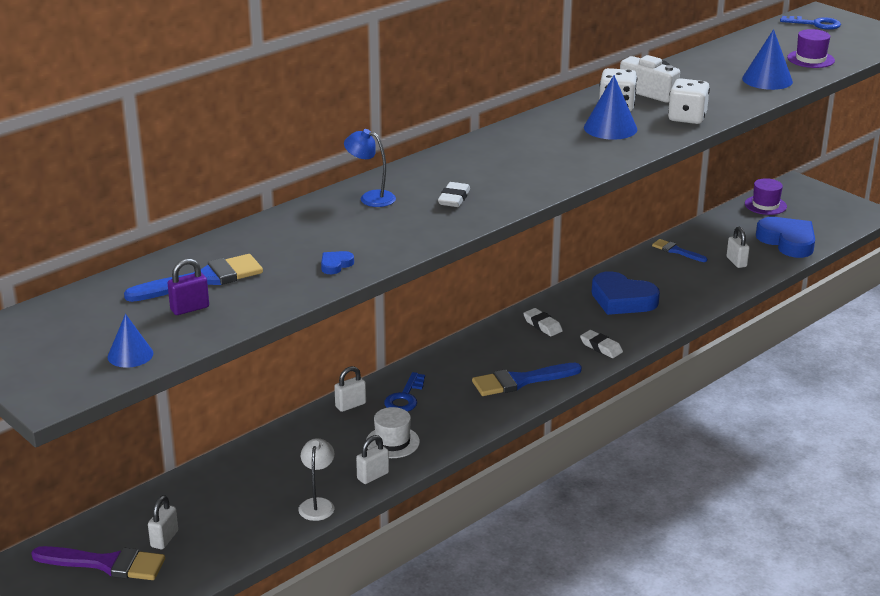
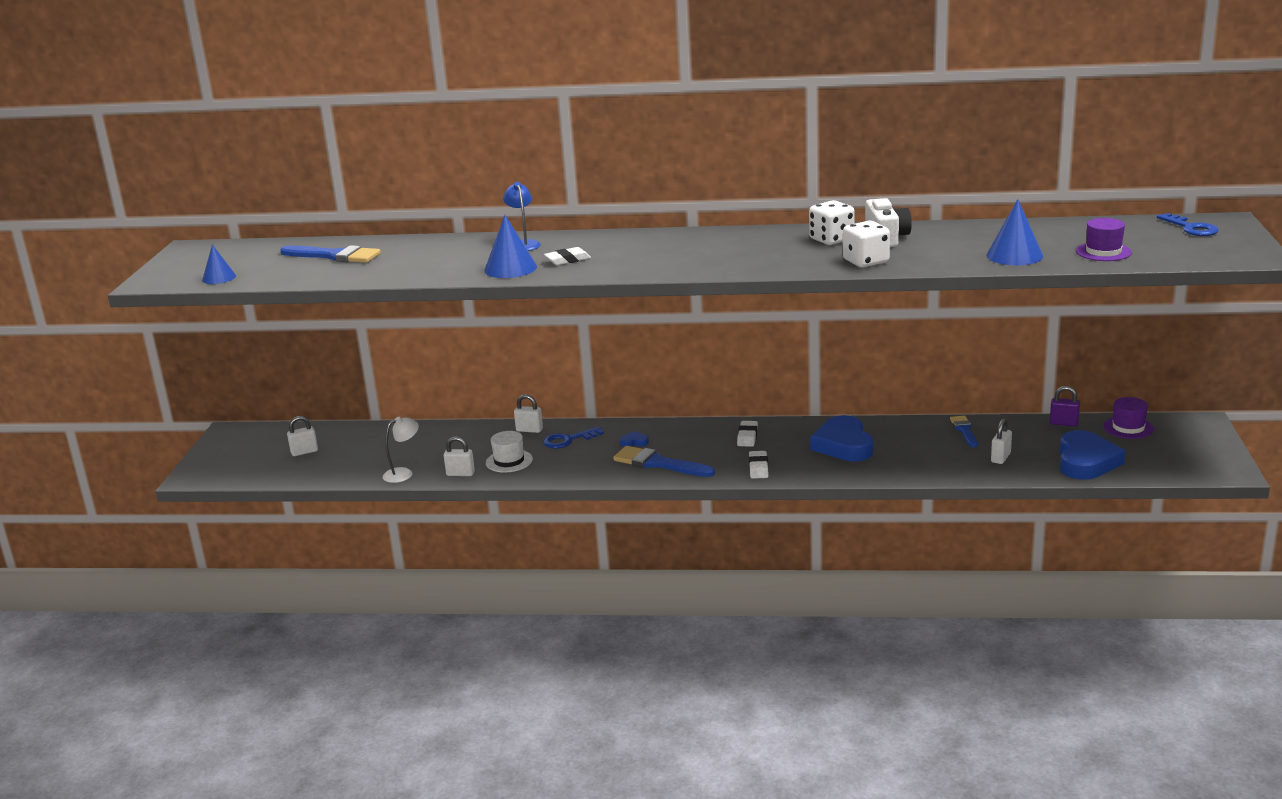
camera: 50 degrees right, 5 degrees down
(106, 564) = (259, 450): purple brush -> none
(189, 308) = (294, 267): purple padlock -> purple padlock (1063, 423)
(335, 265) = (411, 272): blue heart -> blue heart (634, 442)
(610, 128) = (787, 251): blue cone -> blue cone (510, 268)

